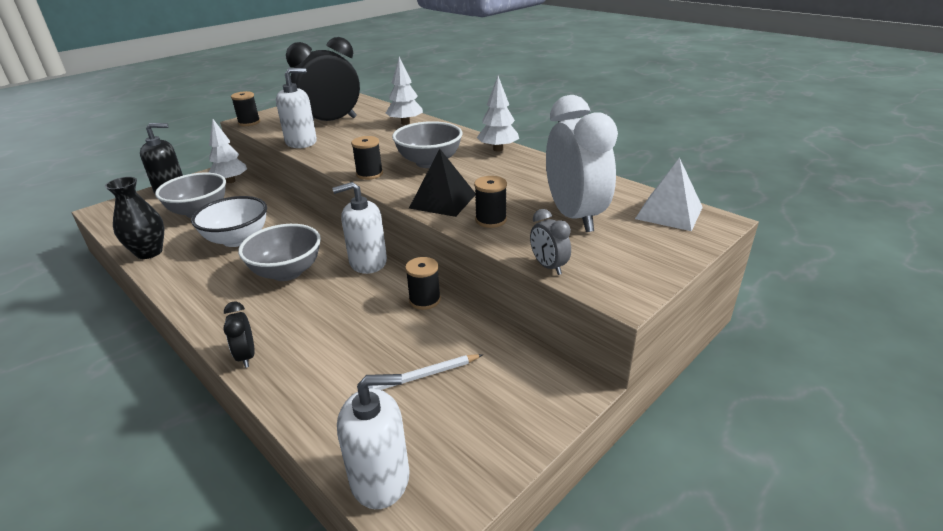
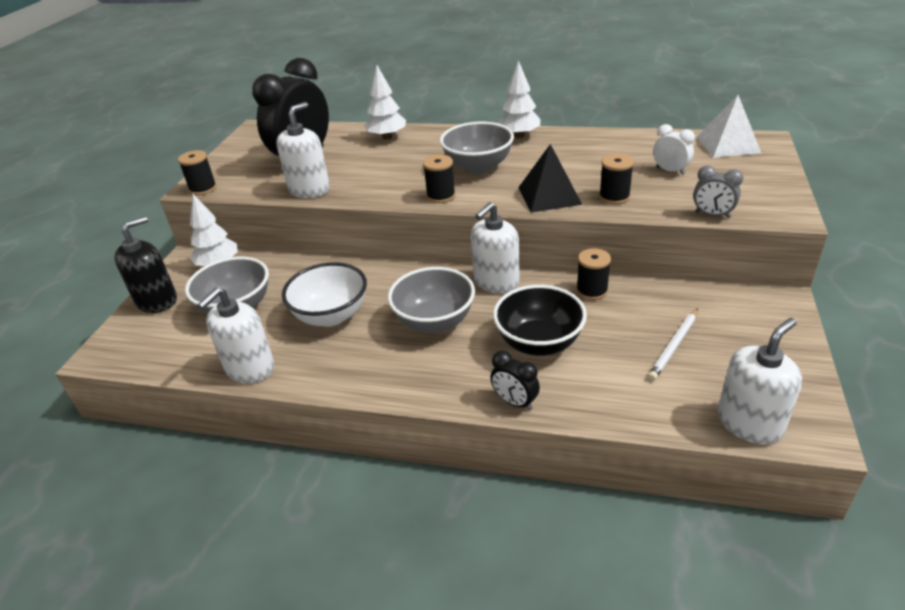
camera: 30 degrees left, 5 degrees up
(149, 252) = (250, 368): black vase -> white soap dispenser
(327, 321) = (539, 343): none -> black bowl
(574, 216) = (670, 171): white clock -> white clock, size x0.44

